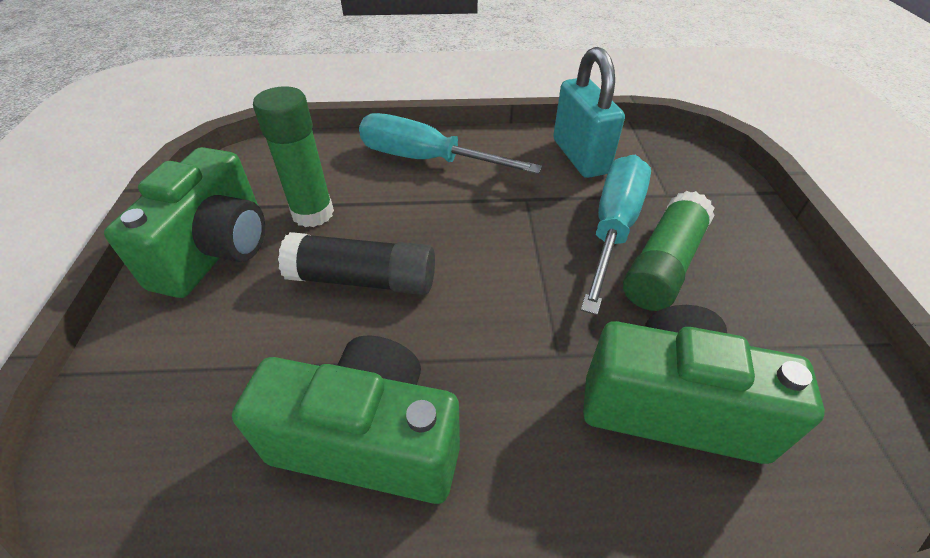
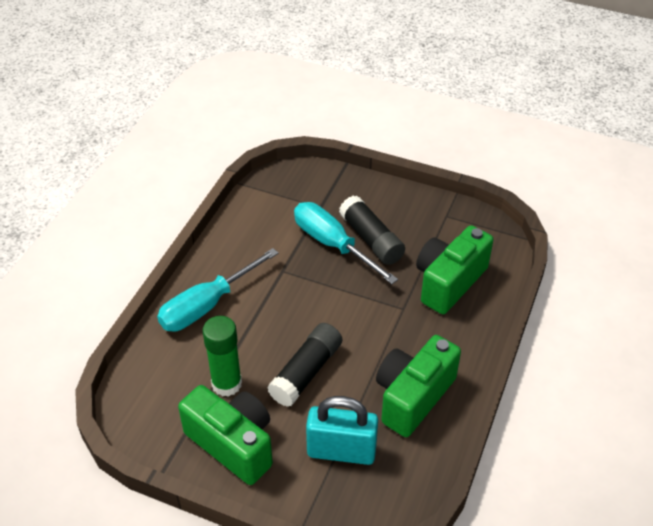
camera: 65 degrees left, 0 degrees up
(580, 156) = (259, 226): turquoise padlock -> turquoise padlock (341, 451)
(663, 264) = (371, 239): green glue stick -> black glue stick

